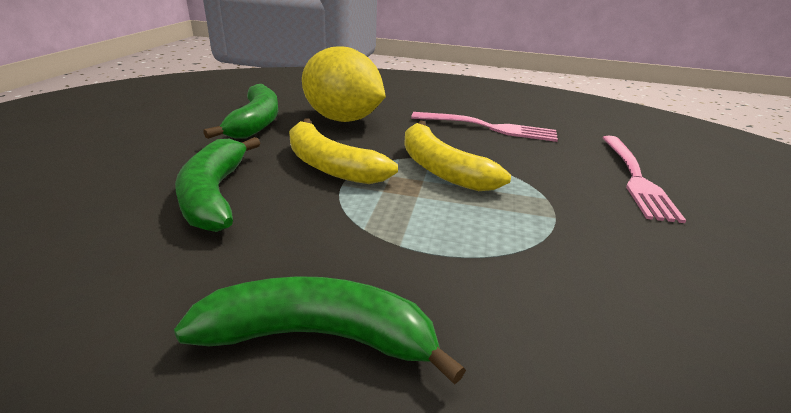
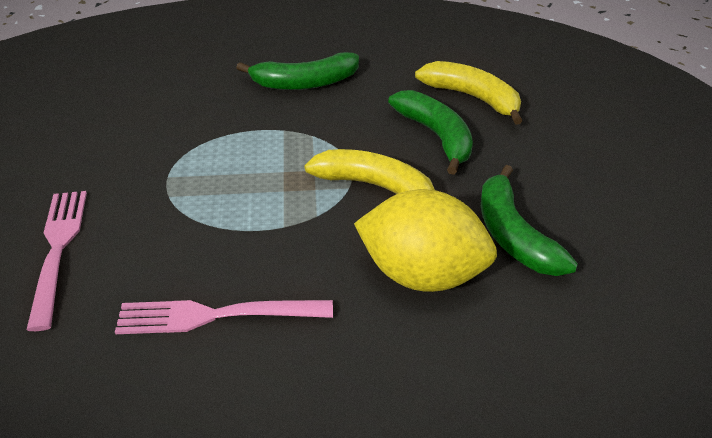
camera: 165 degrees right, 10 degrees up
(440, 169) = (270, 210): yellow banana -> yellow banana (473, 98)

